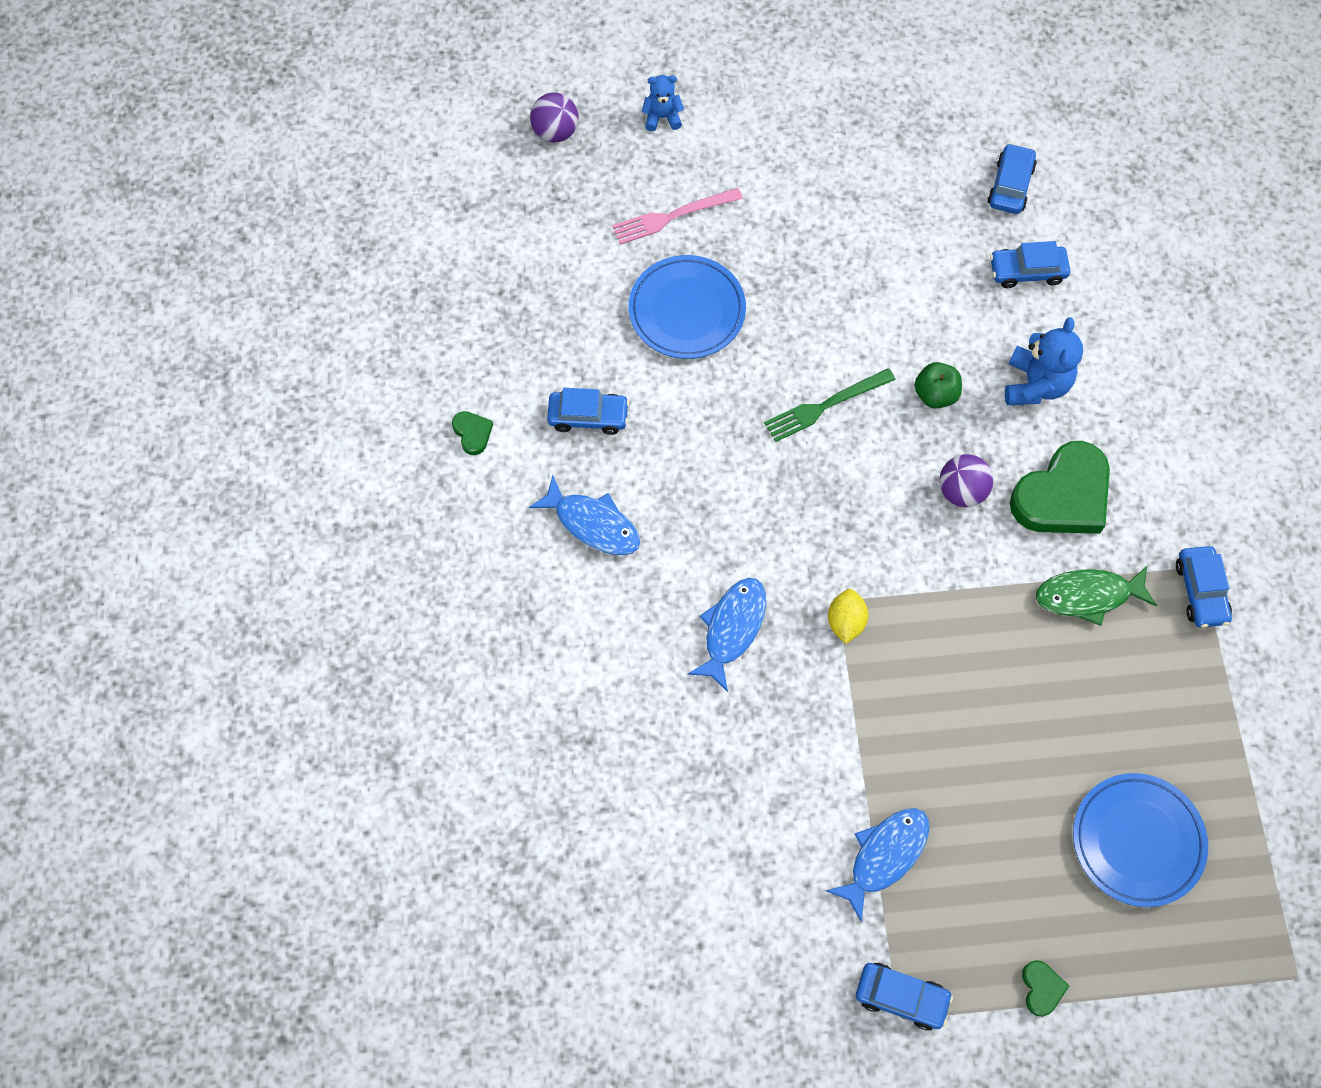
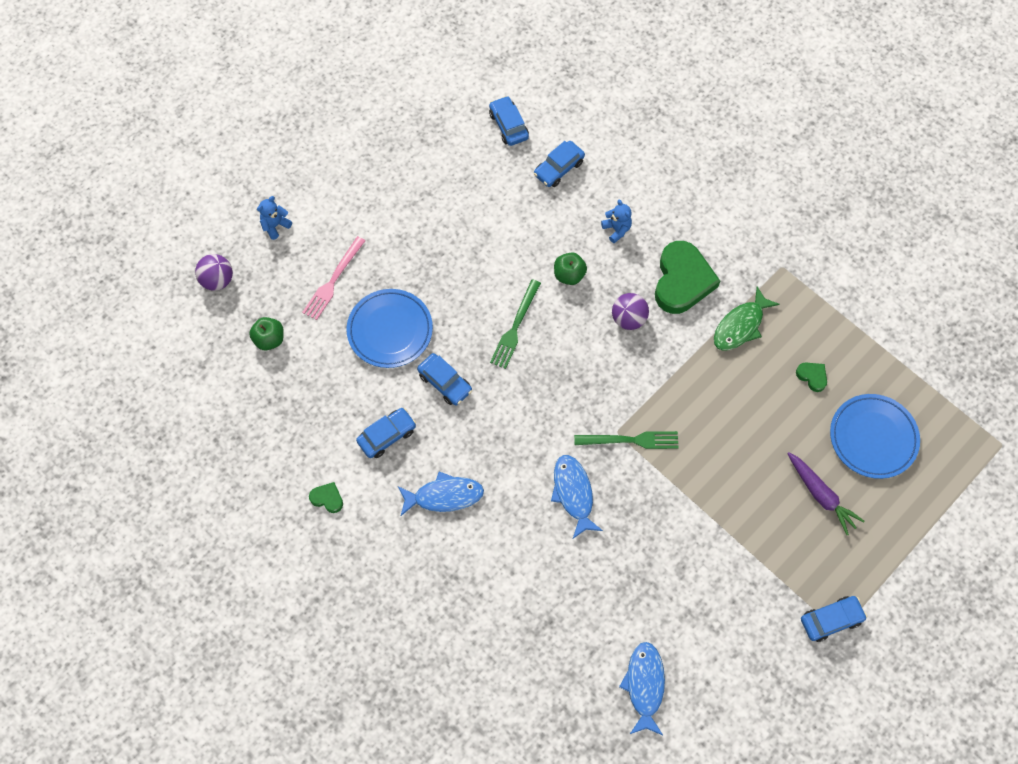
camera: 40 degrees left, 0 degrees up
(555, 229) = (269, 339): none -> green apple
(845, 622) = (630, 440): yellow lemon -> green fork
(884, 856) = (759, 552): blue fish -> blue fish (644, 685)
(1014, 853) = (820, 495): none -> purple carrot
(1035, 384) = (616, 229): blue teddy bear -> blue teddy bear, size x0.60
(1041, 988) = (893, 555): green heart -> green heart (812, 376)
(1200, 591) = (793, 279): blue car -> blue car (445, 382)

